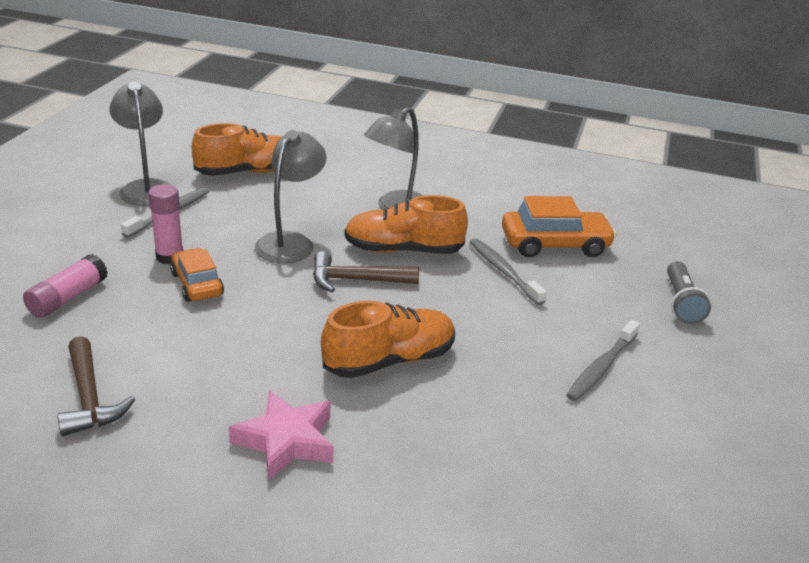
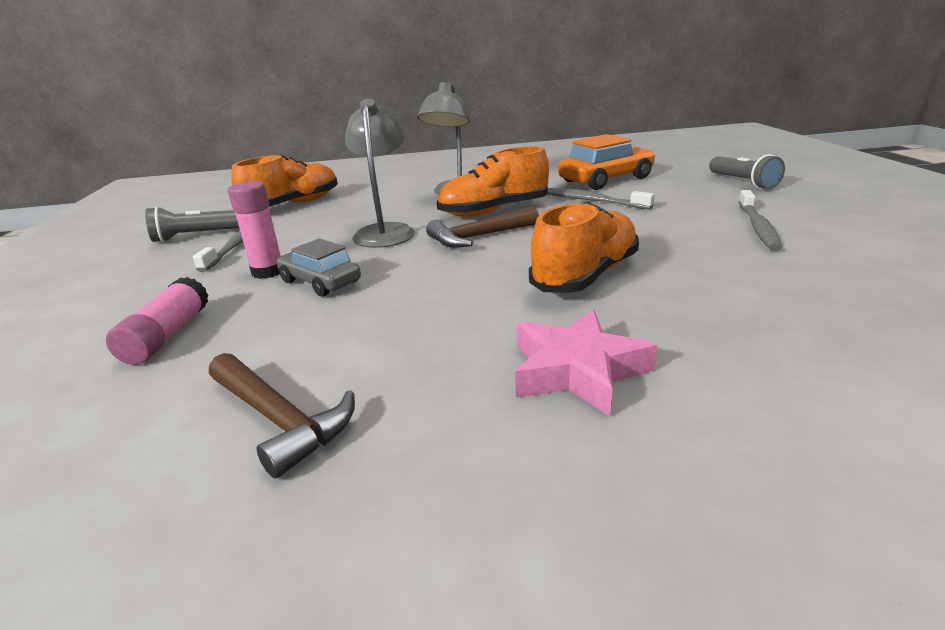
camera: 20 degrees left, 5 degrees down
(146, 188) = (195, 236): grey lamp -> grey flashlight
(197, 284) = (320, 282): orange car -> grey car

